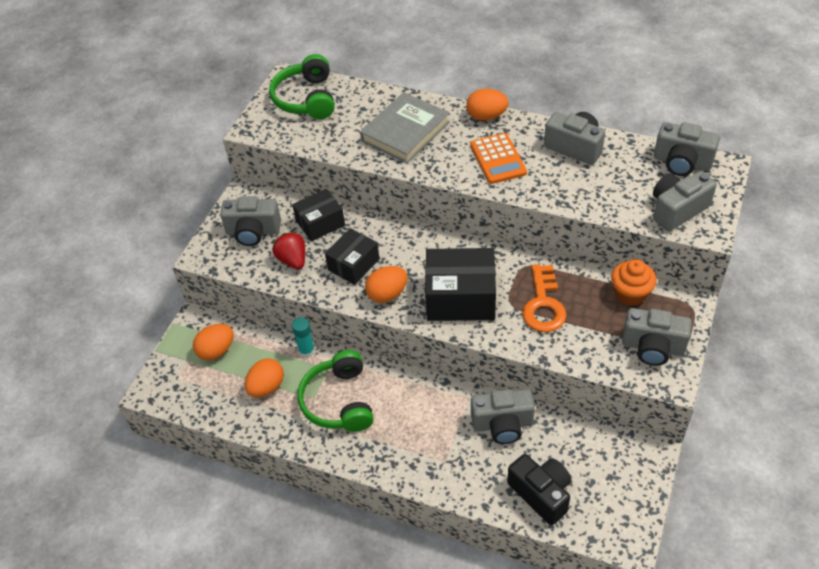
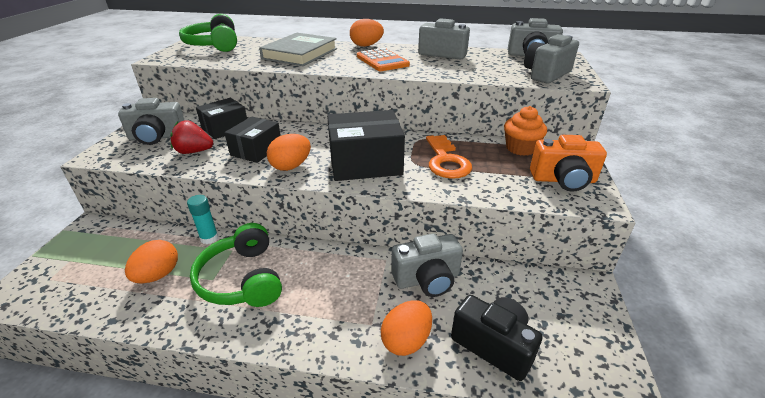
camera: 15 degrees left, 15 degrees down
(216, 351) = (106, 248): orange egg -> orange egg (406, 340)
(293, 260) = (194, 151): red strawberry -> red strawberry turned 45 degrees counterclockwise
(652, 347) = (563, 180): grey camera -> orange camera

